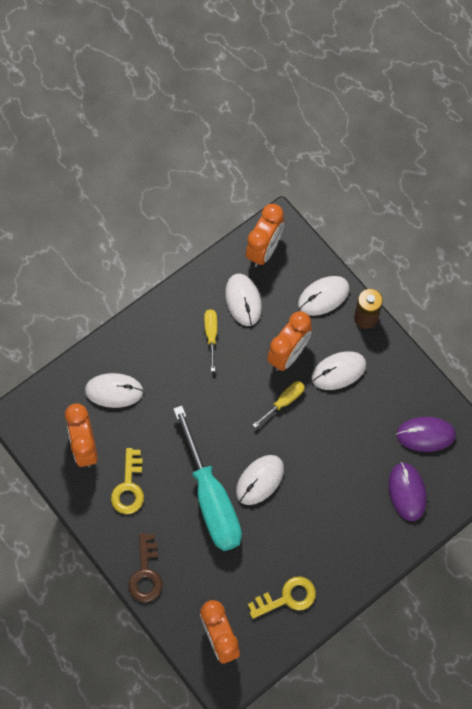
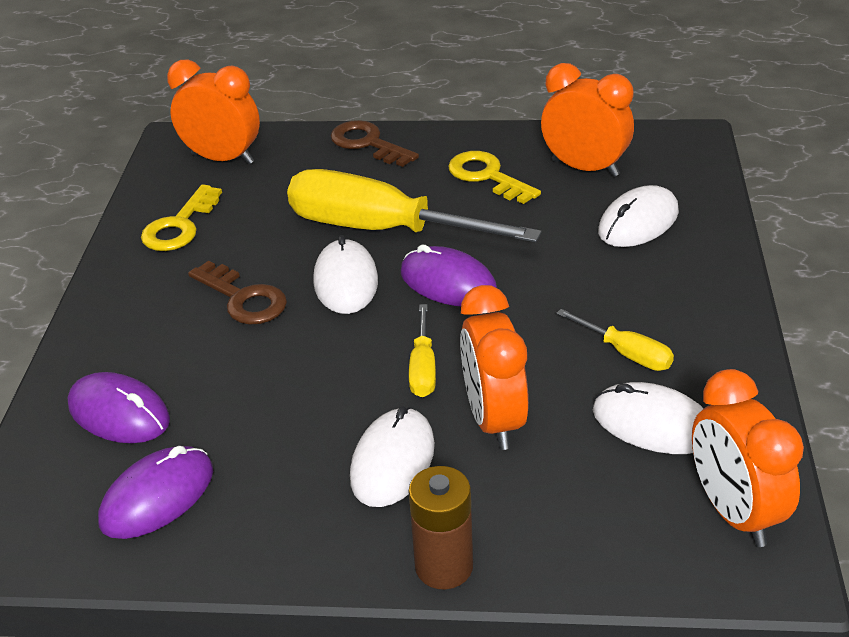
camera: 135 degrees right, 30 degrees down
(212, 499) = (380, 229): turquoise screwdriver -> yellow screwdriver
(224, 436) = (448, 282): none -> purple mouse
(308, 512) = (243, 299): none -> brown key
(323, 296) = (551, 534): white mouse -> none

